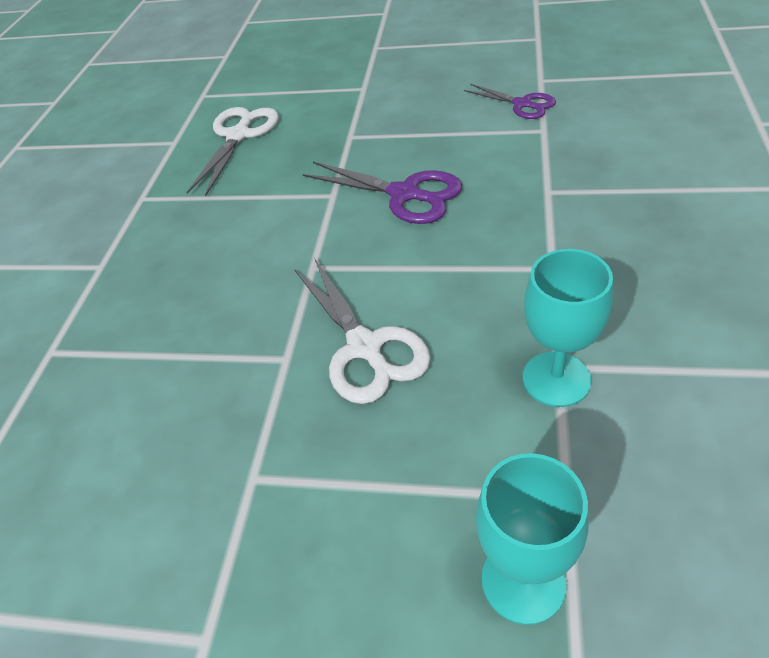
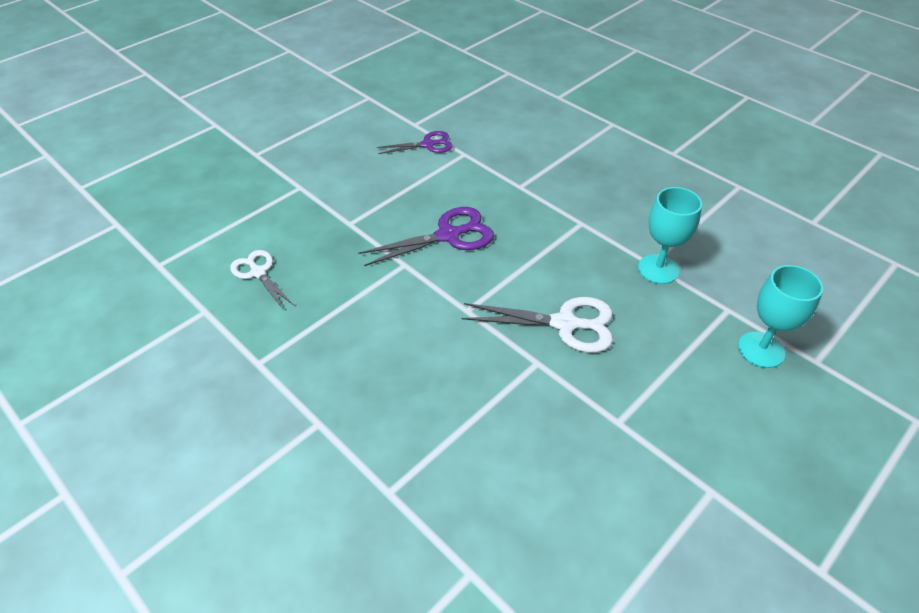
camera: 60 degrees left, 0 degrees up
(239, 136) = (258, 272): white scissors -> white scissors, size x0.64

